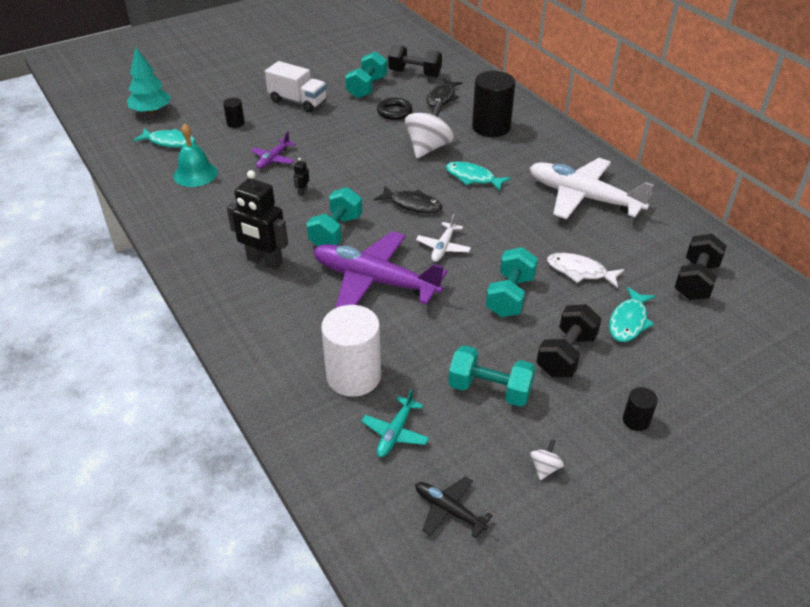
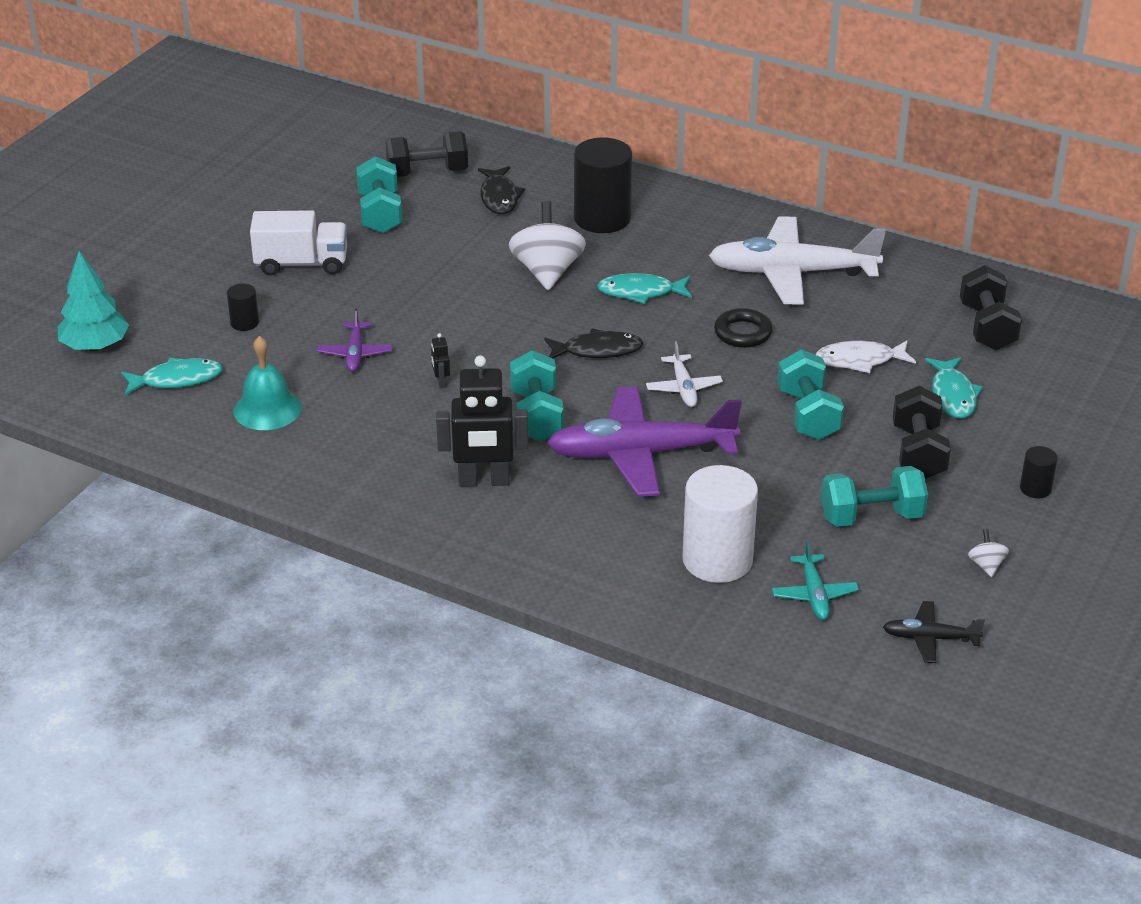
camera: 30 degrees left, 5 degrees down
(394, 112) = (454, 237): black ring -> black ring (743, 333)

